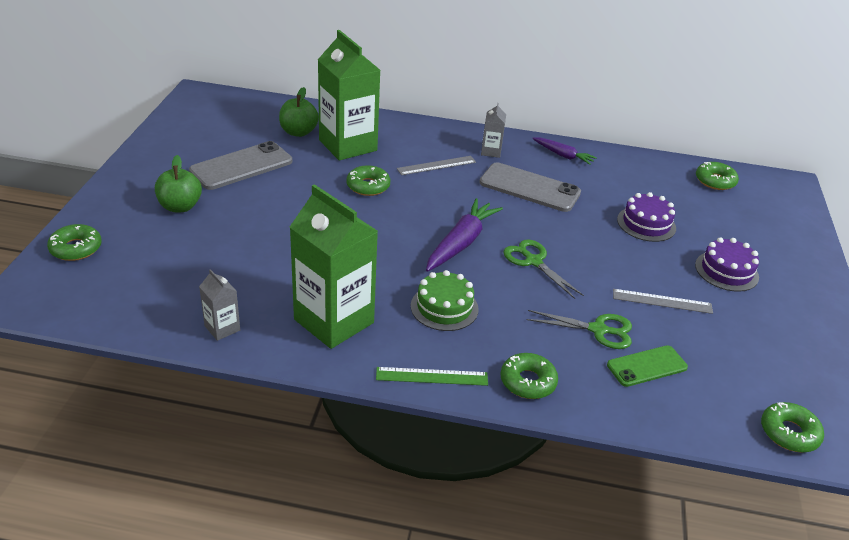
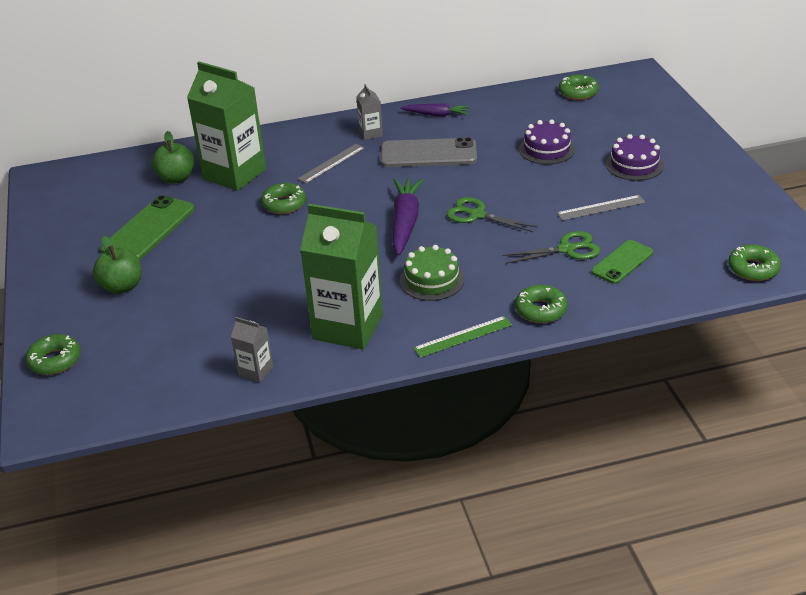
camera: 20 degrees left, 0 degrees up
(241, 166) = (148, 229): grey phone -> green phone

